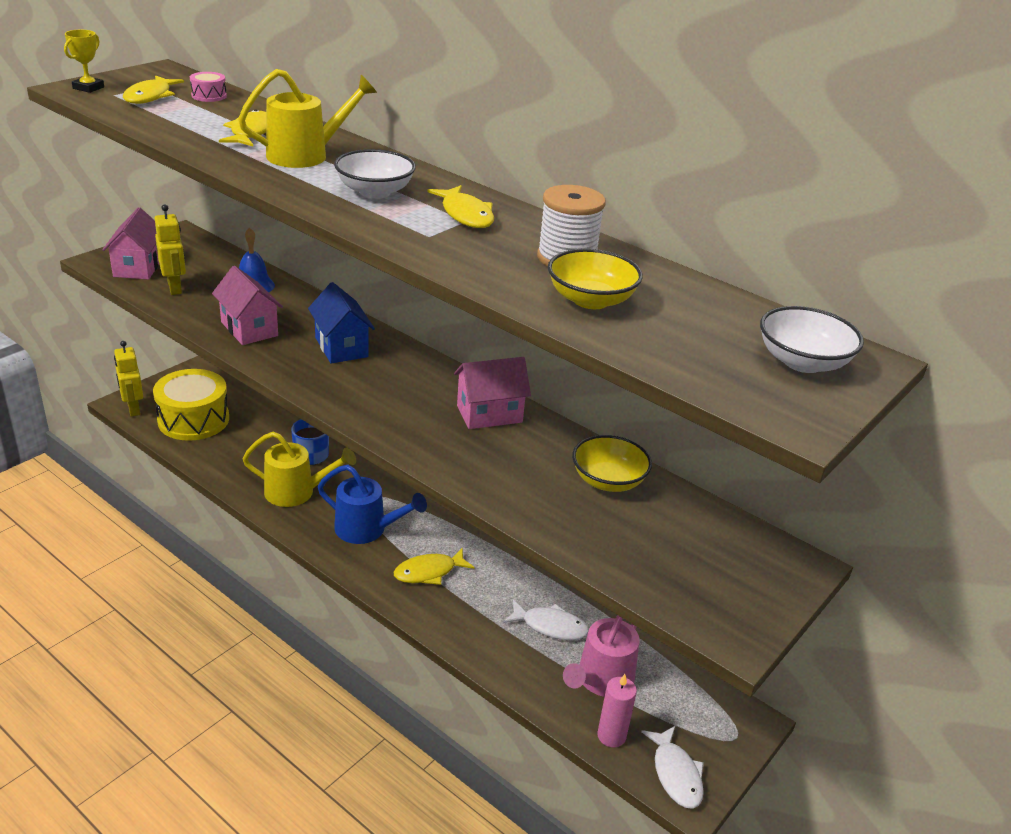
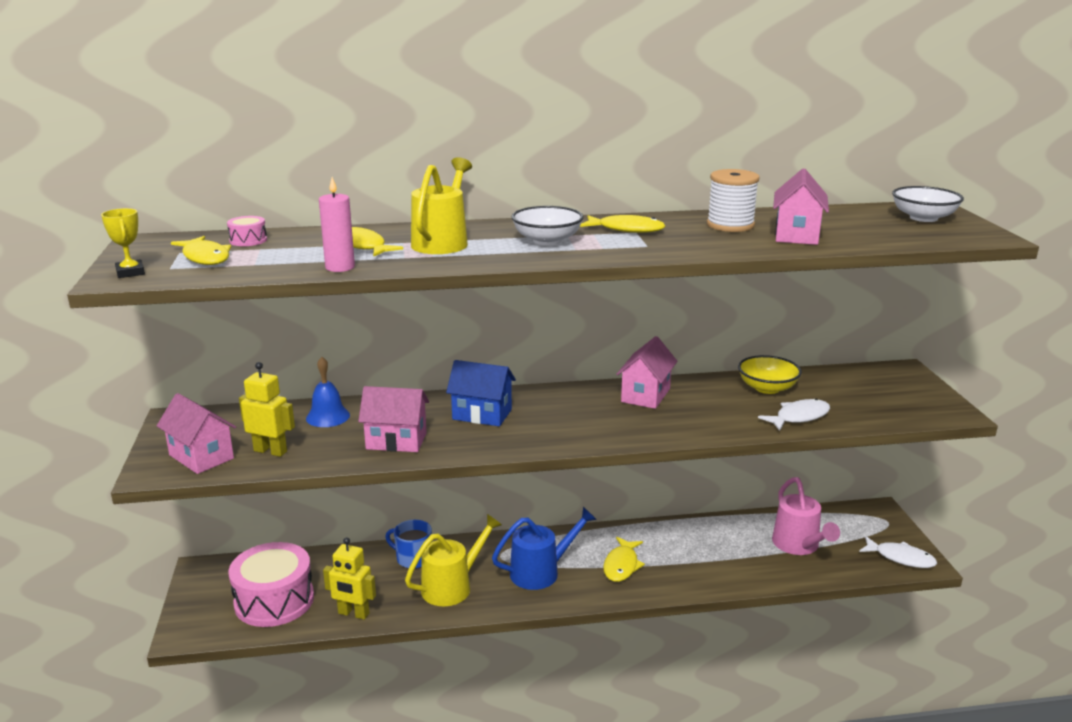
camera: 45 degrees left, 10 degrees down
(133, 409) = (203, 630): yellow robot -> yellow robot (353, 614)
(193, 420) = (274, 601): yellow drum -> pink drum
(550, 626) = (730, 541): white fish -> white fish (799, 417)
(591, 300) = (796, 235): yellow bowl -> pink house
(611, 736) = (850, 566): pink candle -> pink candle (340, 267)

